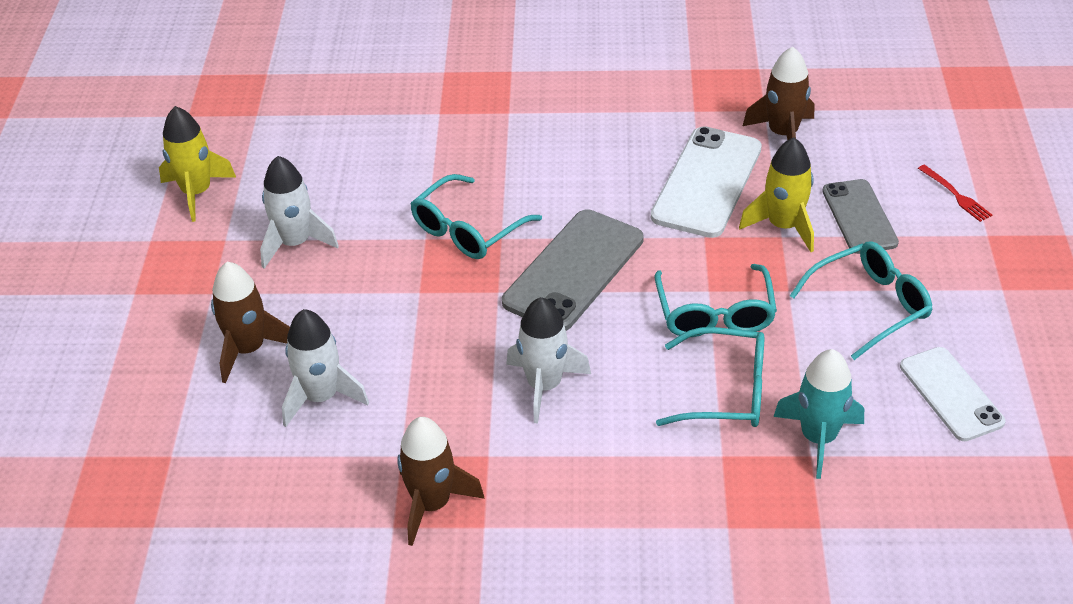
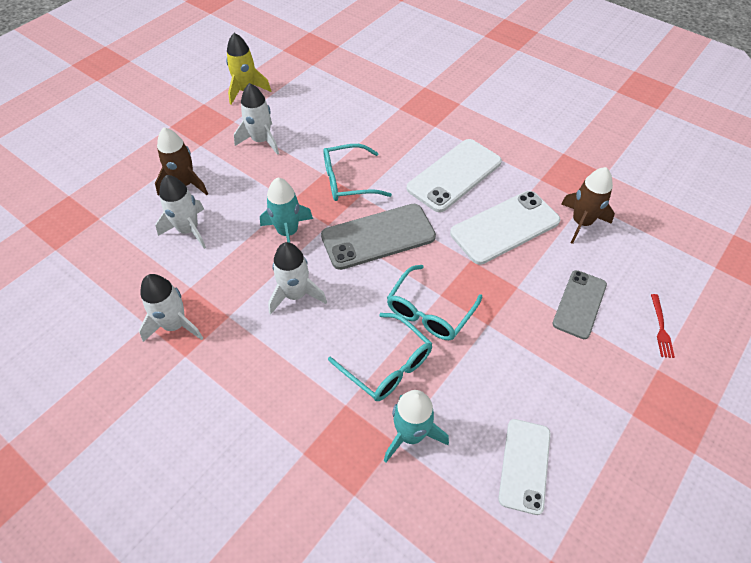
camera: 35 degrees right, 10 degrees up
(432, 504) = (175, 325): brown rocket -> white rocket
(457, 327) = (288, 232): none -> turquoise rocket
(592, 156) = (454, 175): none -> white phone
(783, 226) = (525, 281): yellow rocket -> none
(870, 305) = (529, 367): turquoise glasses -> none

